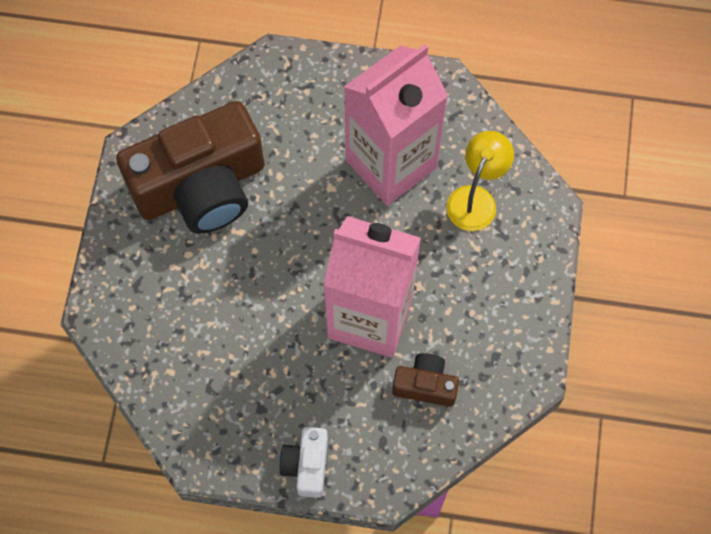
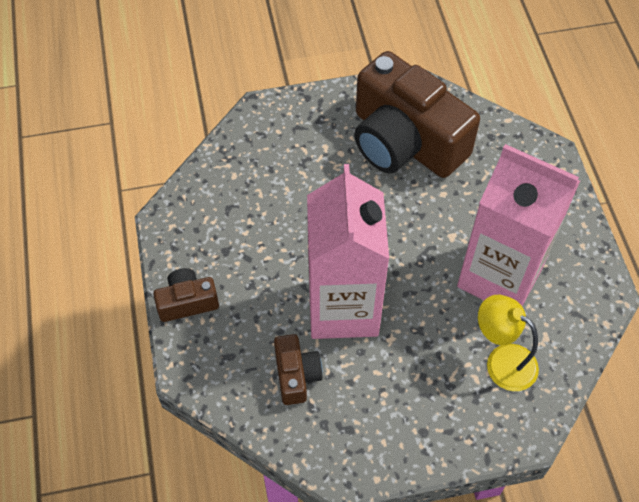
camera: 70 degrees right, 10 degrees down
(307, 465) = (187, 302): white camera -> brown camera
(475, 199) = (502, 361): yellow lamp -> yellow lamp turned 150 degrees counterclockwise

